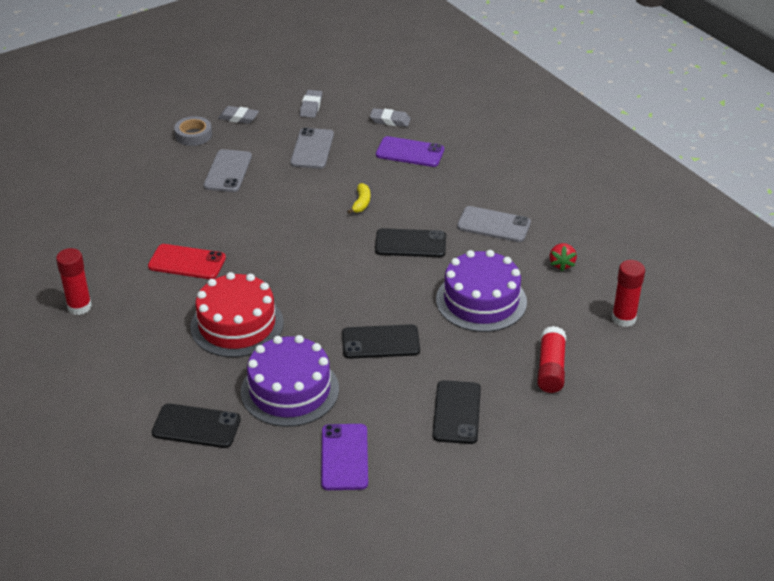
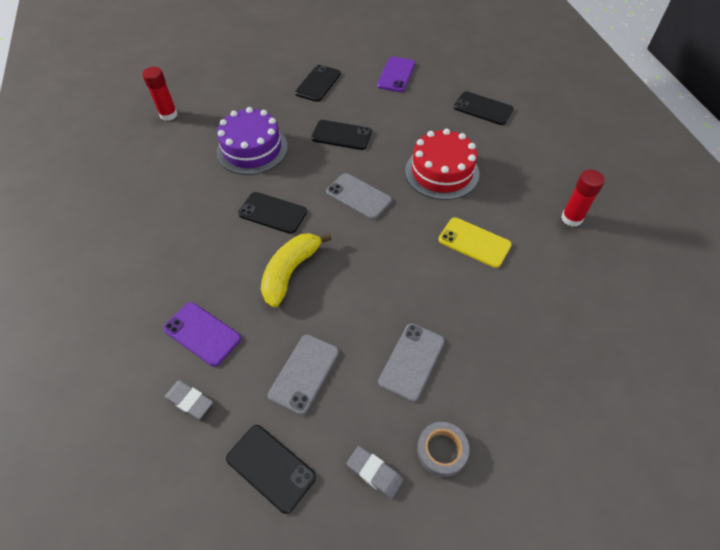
camera: 160 degrees left, 15 degrees up
(187, 262) = (474, 242): red phone -> yellow phone
(290, 390) = (416, 117): purple cake -> none
(311, 106) = (270, 467): grey eraser -> black phone
(361, 203) = (290, 272): yellow banana -> yellow banana, size x2.02
(493, 225) = (191, 214): grey phone -> grey phone (358, 196)
(551, 368) = (243, 95): red glue stick -> none
(561, 264) = (170, 164): red strawberry -> none

